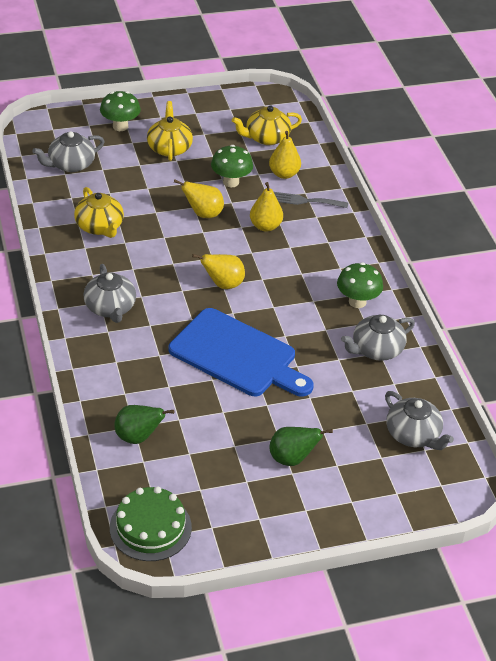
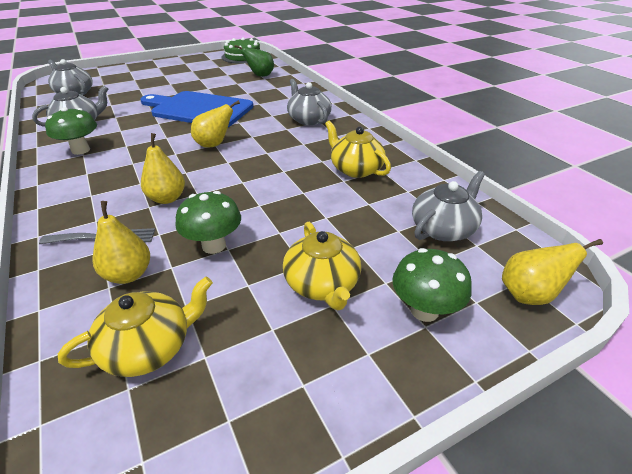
camera: 170 degrees right, 5 degrees down
(203, 214) = (245, 199): yellow pear -> yellow pear (529, 295)
(292, 458) = (163, 78): green pear -> none

